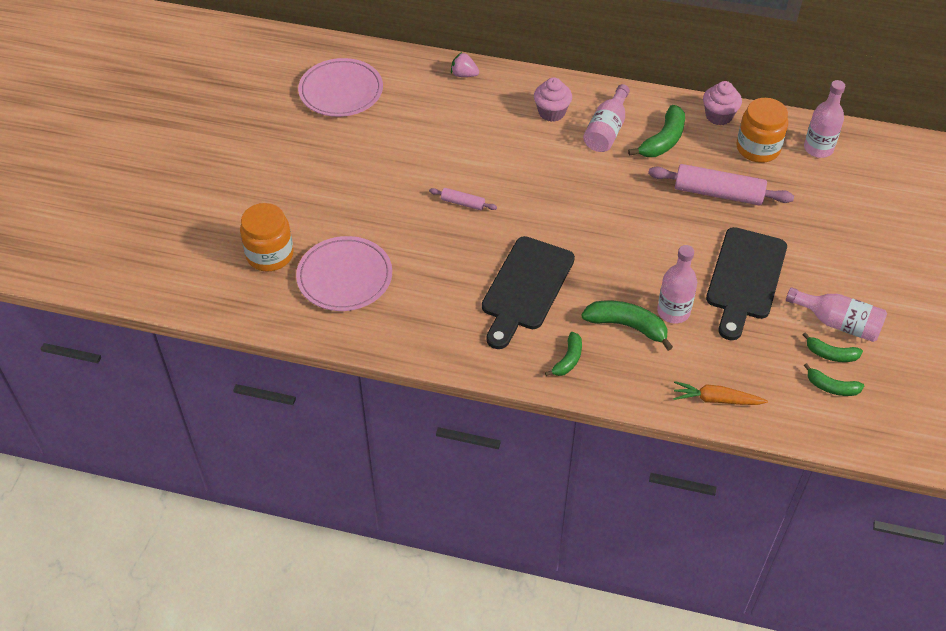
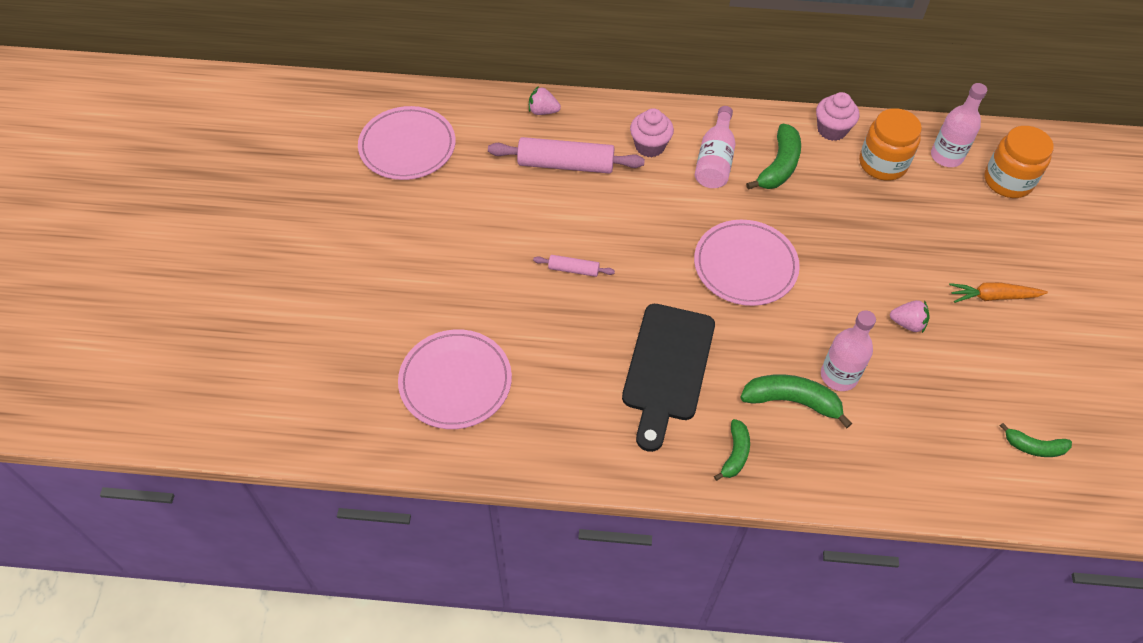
camera: 10 degrees left, 5 degrees up
(270, 255) = (361, 364): orange jar -> orange jar (1008, 181)
(613, 216) = (745, 265): none -> pink plate
(716, 399) = (912, 481): orange carrot -> orange carrot (993, 297)
(718, 193) = (853, 223): pink rolling pin -> pink rolling pin (565, 164)
(745, 278) = (907, 323): black cutting board -> pink strawberry
(831, 354) = (1023, 406): green banana -> none
(838, 323) = (1021, 365): pink bottle -> none

